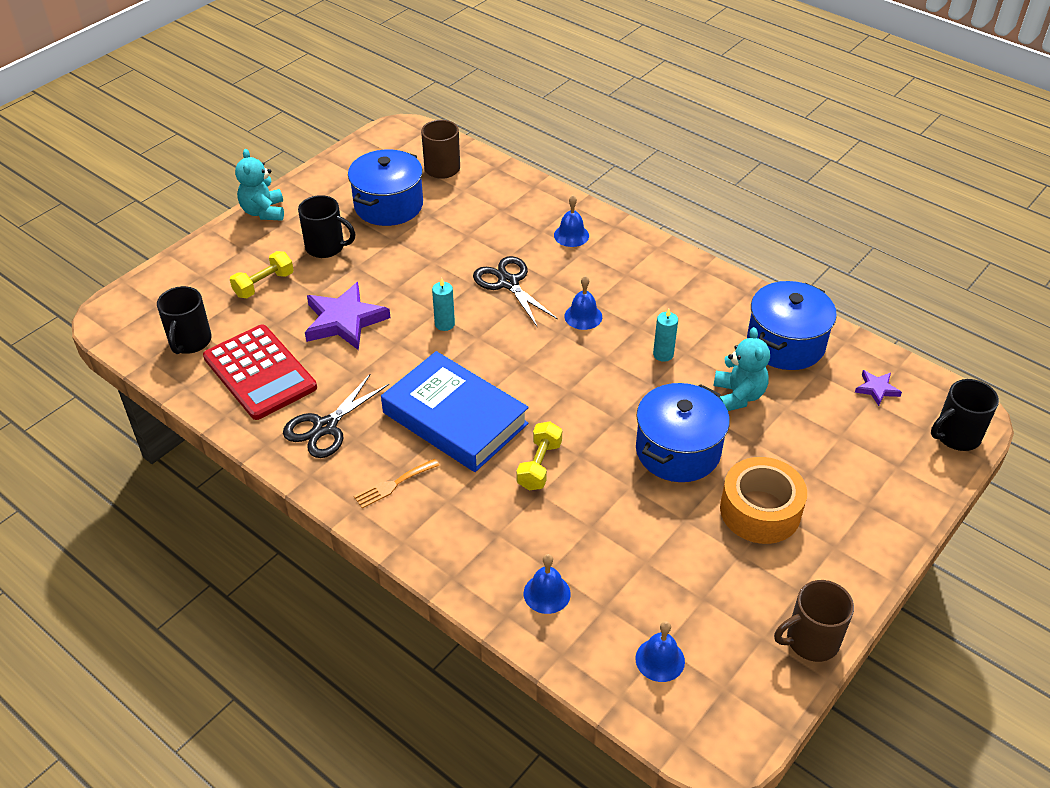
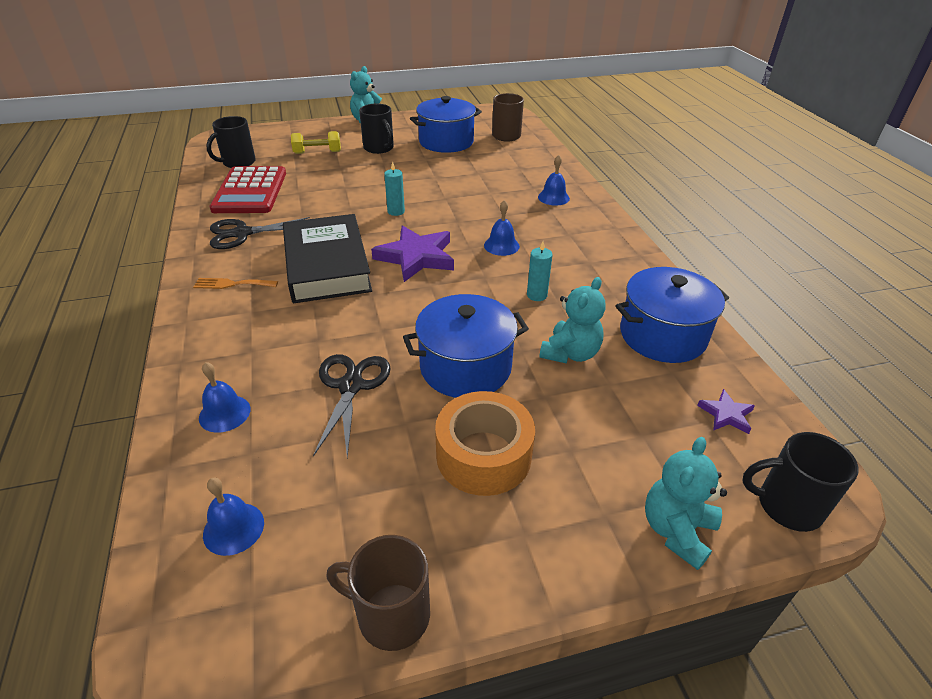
camera: 35 degrees right, 5 degrees down
(344, 320) = (336, 185): purple star -> purple star (416, 257)
(455, 418) = (327, 265): blue book -> black book
(508, 283) = (471, 206): black scissors -> black scissors (351, 386)
(539, 465) = (343, 322): yellow dumbbell -> none
(912, 489) = (676, 530): none -> turquoise teddy bear

